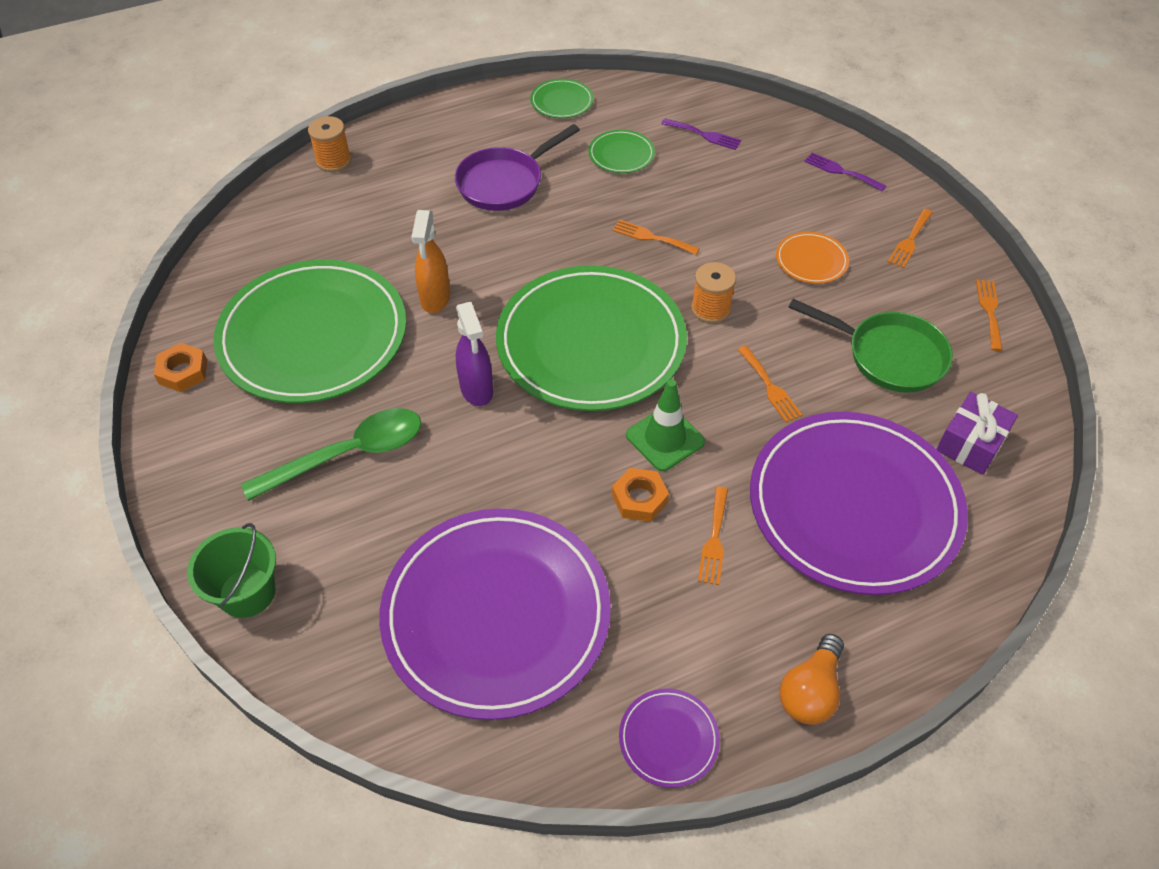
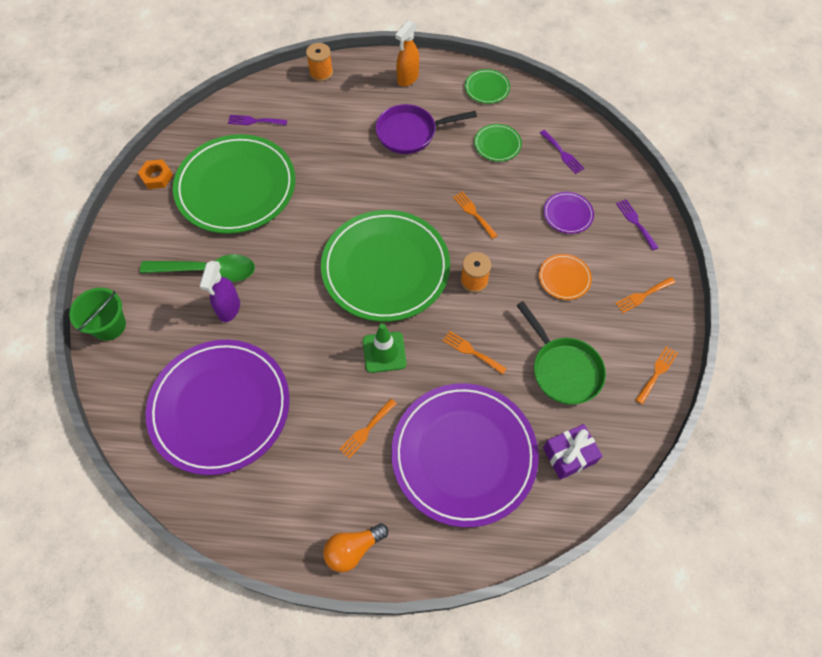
camera: 30 degrees right, 10 degrees up
(281, 249) = (254, 121): none -> purple fork
(435, 299) = (317, 195): orange spray bottle -> orange spray bottle (407, 78)
(477, 390) = (300, 266): purple spray bottle -> purple spray bottle (229, 309)
(639, 499) = (343, 382): orange nut -> none
(668, 739) = (258, 529): purple plate -> purple plate (568, 214)
(770, 387) = (471, 351): orange fork -> orange fork turned 120 degrees clockwise

